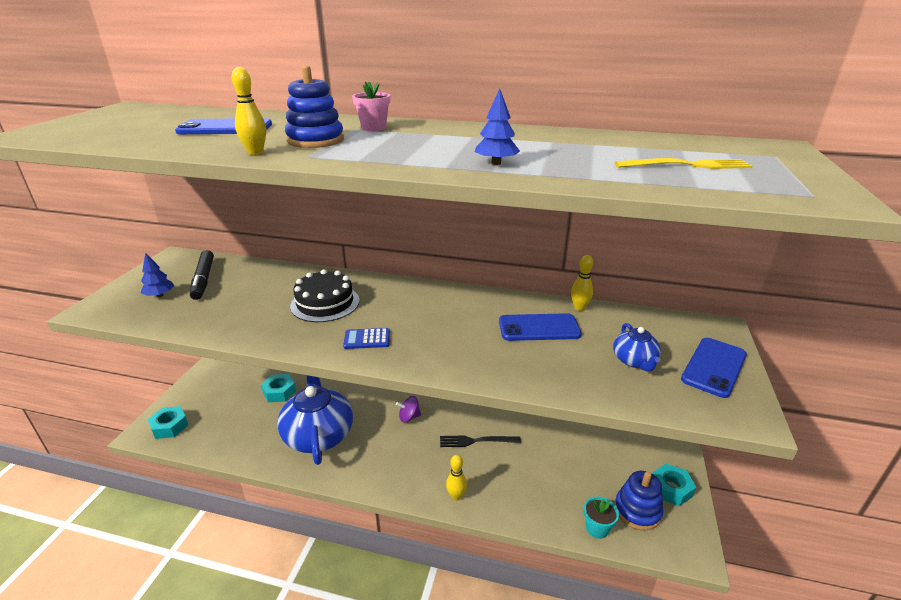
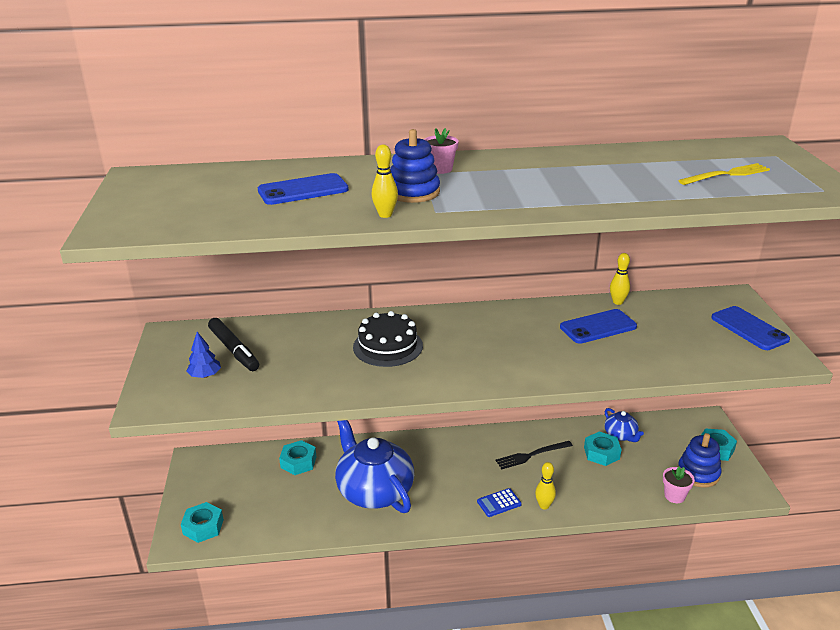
camera: 20 degrees left, 0 degrees up
(367, 339) = (460, 369): blue calculator -> blue calculator (499, 503)
(409, 417) = (453, 451): purple spinning top -> none
(496, 163) = (594, 194): blue tree -> none
(545, 458) = (601, 453): none -> turquoise nut
(597, 528) = (674, 496): turquoise flower pot -> pink flower pot
(634, 361) = (690, 337): blue teapot -> blue teapot (620, 435)
(714, 367) = (749, 329): blue phone -> blue phone turned 45 degrees counterclockwise

